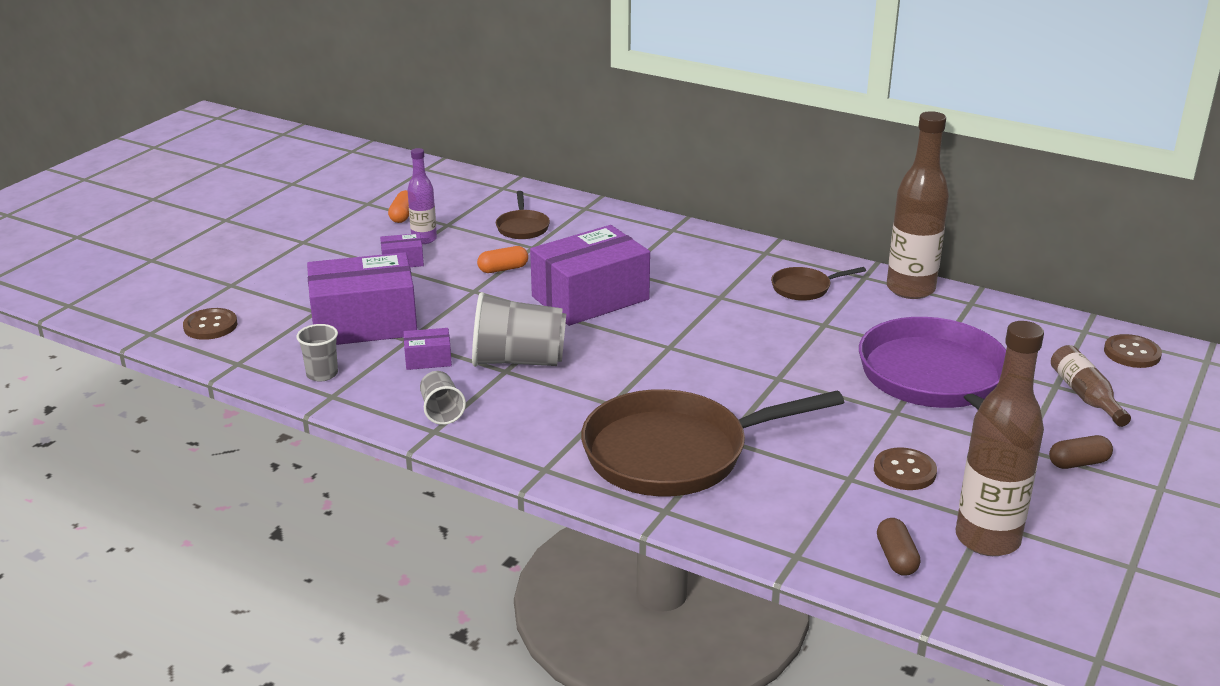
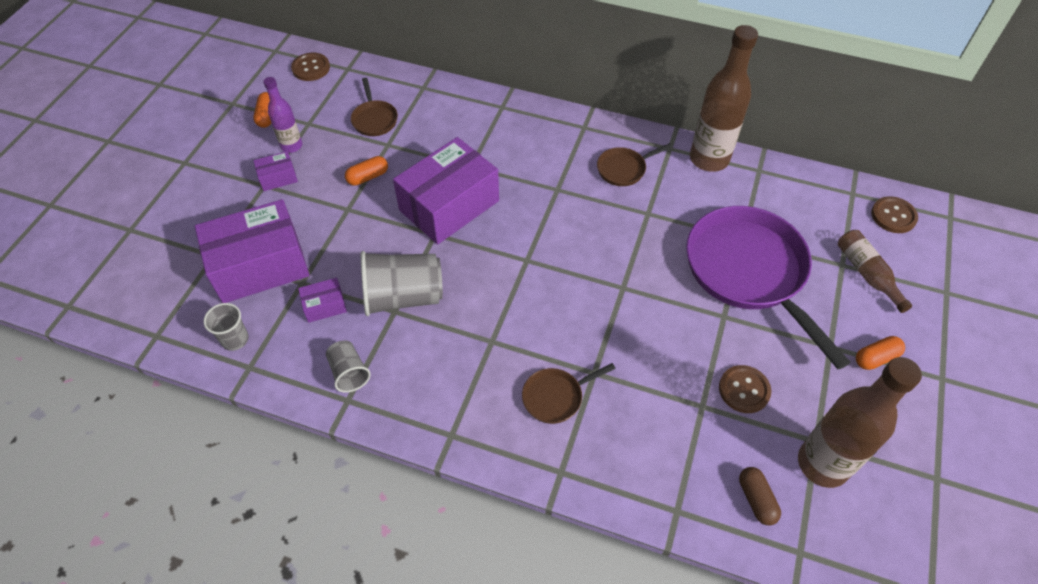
camera: 10 degrees left, 25 degrees up
(210, 326) = (122, 288): brown button -> brown button (311, 68)
(675, 453) = (556, 397): brown pan -> brown pan, size x0.44
(1078, 463) = (875, 358): brown capsule -> orange capsule

